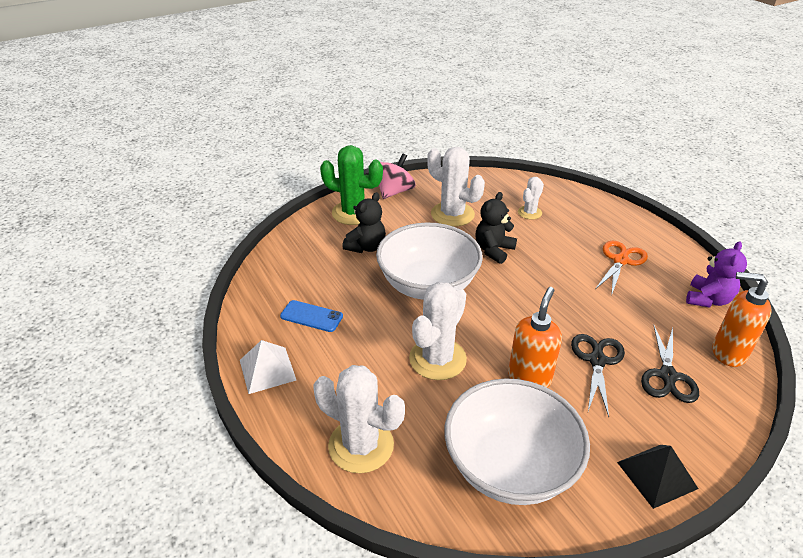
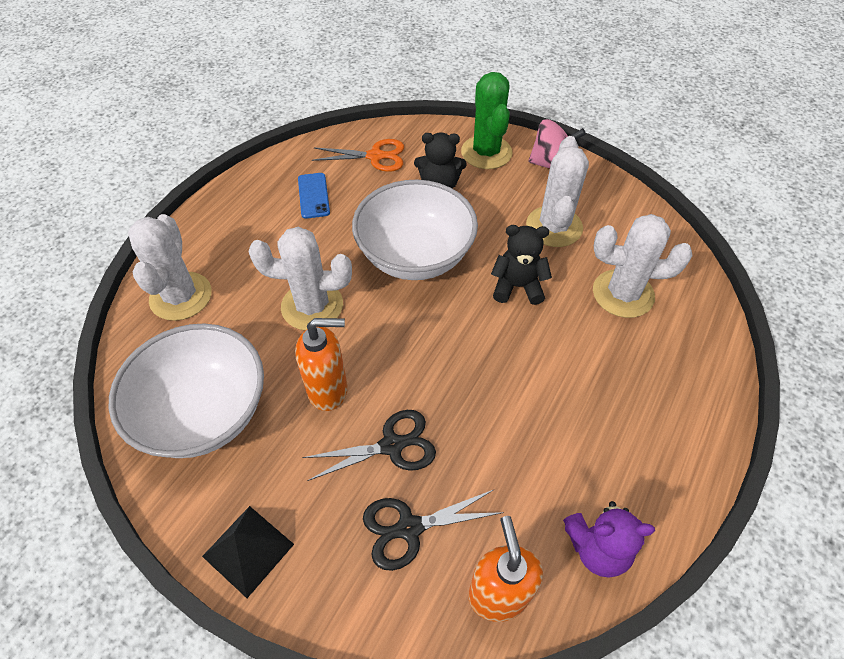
camera: 60 degrees right, 15 degrees up
(267, 370) = (234, 200): white pyramid -> none
(529, 213) = (623, 294): white cactus -> white cactus, size x1.81
(620, 261) = (602, 420): orange scissors -> orange scissors (375, 156)

